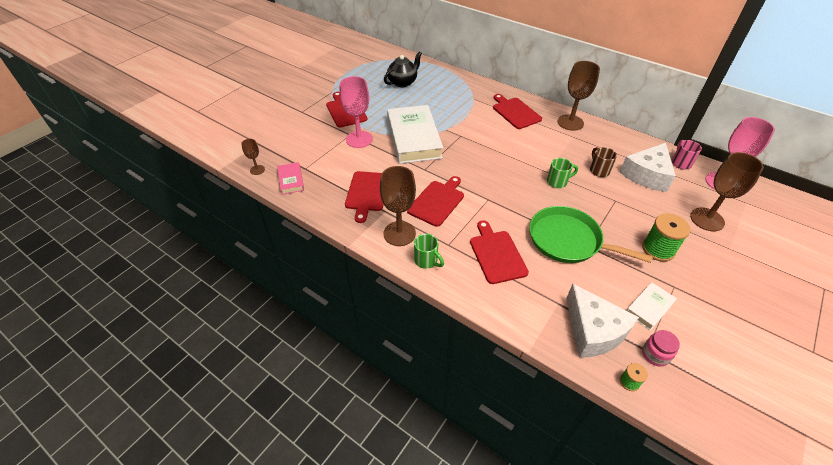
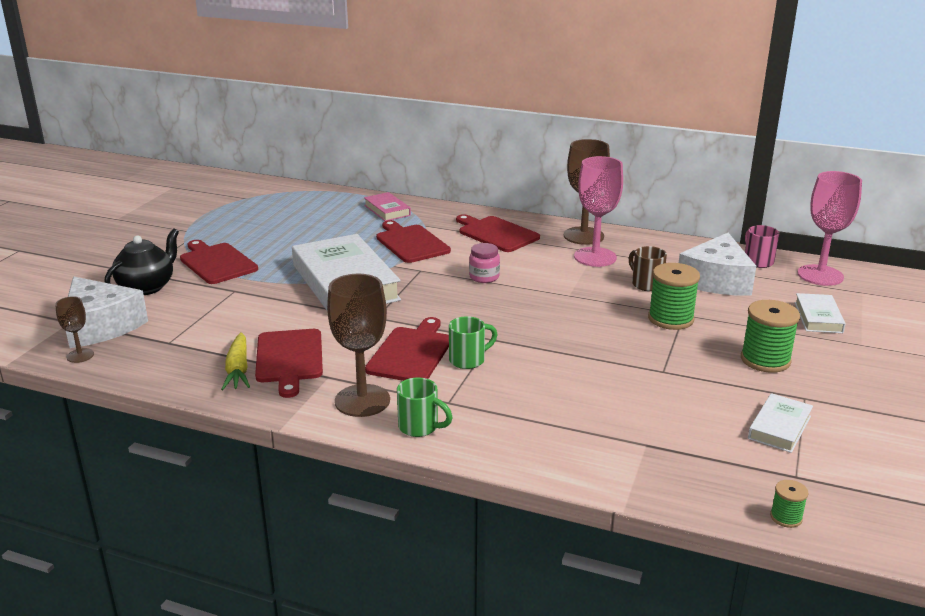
camera: 15 degrees left, 20 degrees down
(291, 180) = (148, 361): pink book -> pink book (387, 210)
(337, 196) = (238, 369): none -> yellow carrot
(359, 139) = (252, 294): pink goblet -> pink goblet (595, 257)
(403, 82) = (303, 218): black teapot -> black teapot (147, 287)
(496, 254) = (530, 402): red cutting board -> red cutting board (411, 243)
(557, 182) = (591, 305): green mug -> green mug (468, 360)
(568, 240) = (633, 369): green pan -> none
(593, 330) = (710, 467): white cheese -> white cheese (101, 326)
(606, 203) = (670, 319): none -> green spool
(655, 354) = (809, 479): pink jar -> pink jar (484, 277)
(707, 219) = (818, 317): brown goblet -> white book

